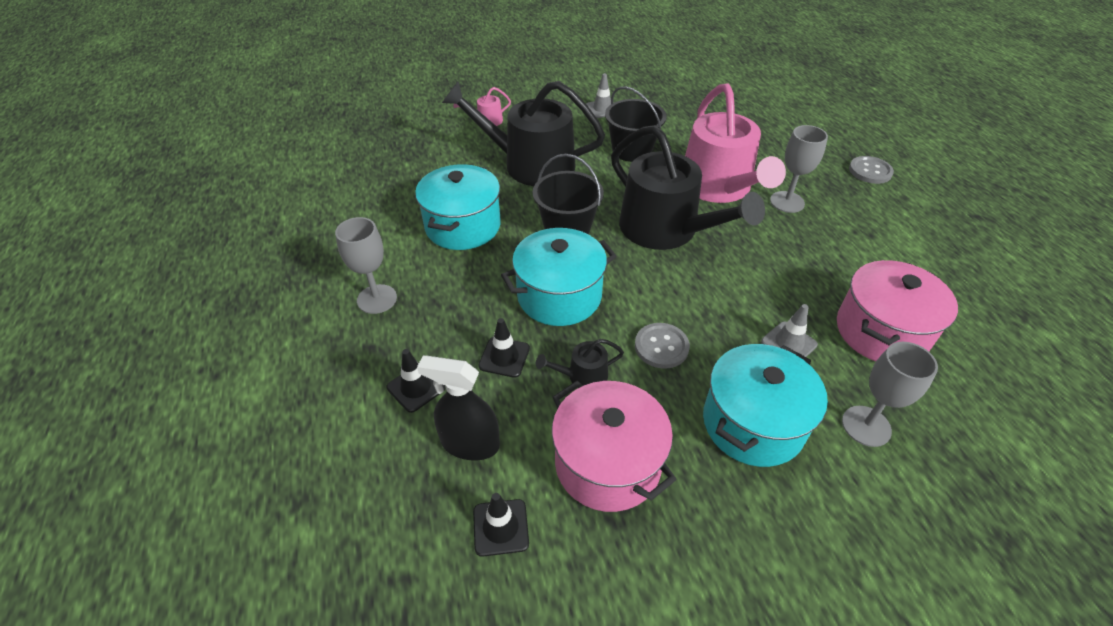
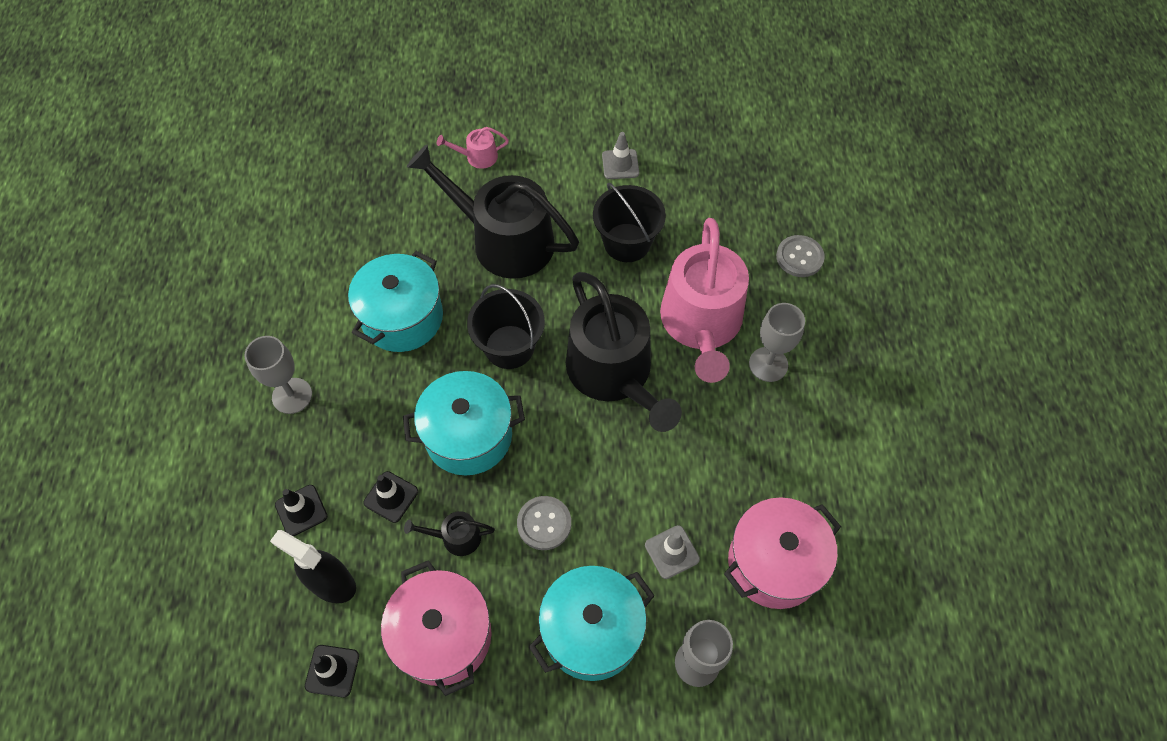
camera: 15 degrees right, 15 degrees up
(870, 171) = (893, 339): grey button -> grey button (799, 257)

